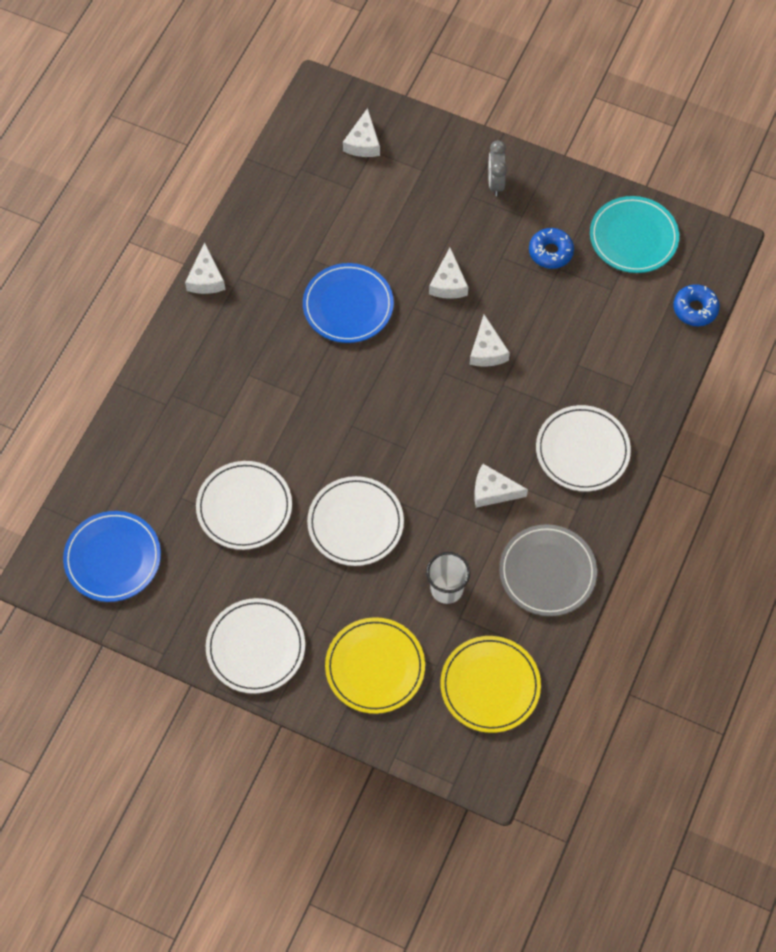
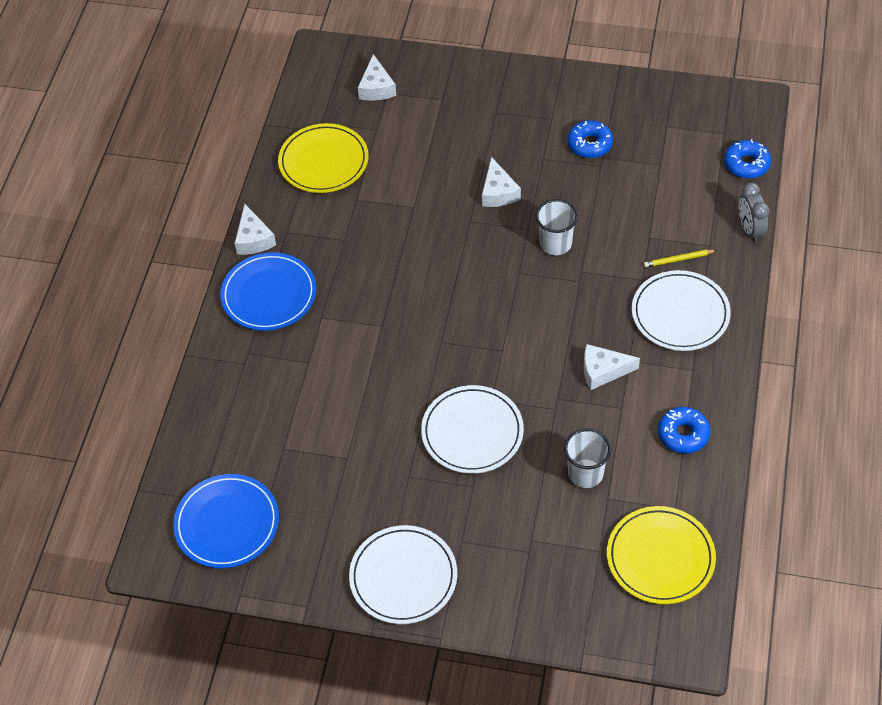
camera: 10 degrees left, 10 degrees down
(244, 507) = (352, 443): white plate -> none
(348, 305) = (404, 233): blue plate -> blue plate (269, 294)
(375, 667) = (535, 567): yellow plate -> yellow plate (323, 161)
(487, 350) = (555, 244): white cheese -> white cup
(495, 183) = (516, 96): grey clock -> grey clock (750, 229)
(547, 572) = (683, 434): grey plate -> blue donut
(598, 394) = (678, 259): none -> yellow pencil
(633, 237) = (665, 115): turquoise plate -> none

